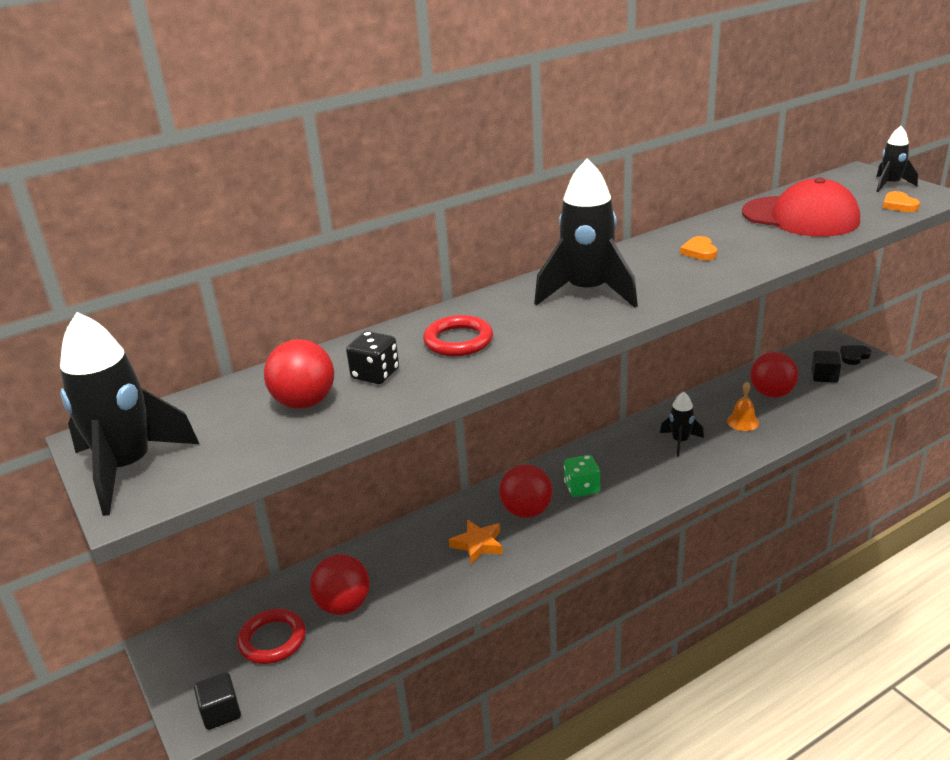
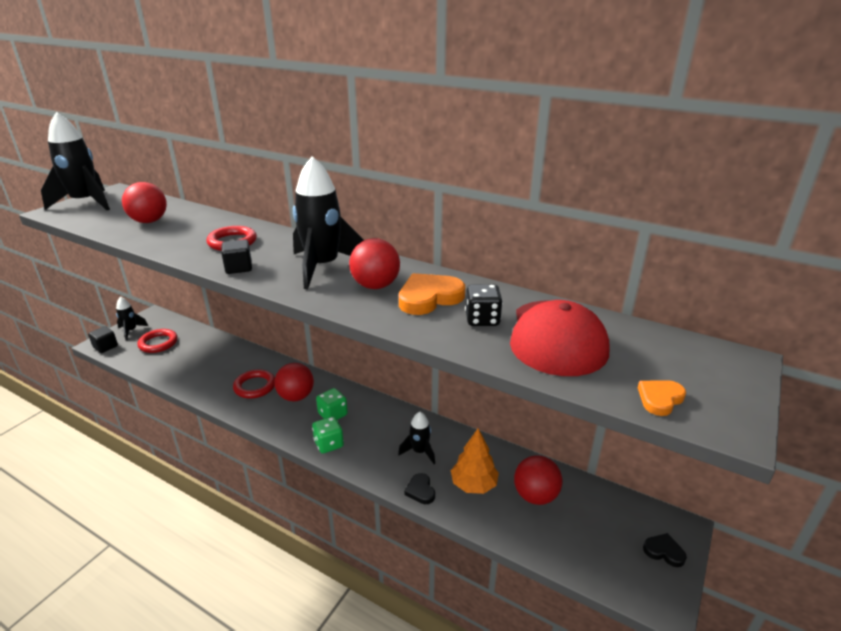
camera: 60 degrees right, 0 degrees up
(344, 605) = (188, 356): red ball -> red ball (375, 286)
(375, 374) = (183, 230): black dice -> black dice (482, 319)
(478, 544) = (255, 386): orange star -> red ring
(633, 500) = (329, 444): none -> green dice
(699, 251) = (429, 298): orange heart -> orange heart, size x1.80
(737, 454) = (420, 491): none -> black heart
(742, 422) = (473, 484): orange bell -> orange tree
(824, 376) = (599, 532): black cube -> black cube (239, 268)
(890, 185) = (724, 386): black rocket -> black rocket (131, 331)

